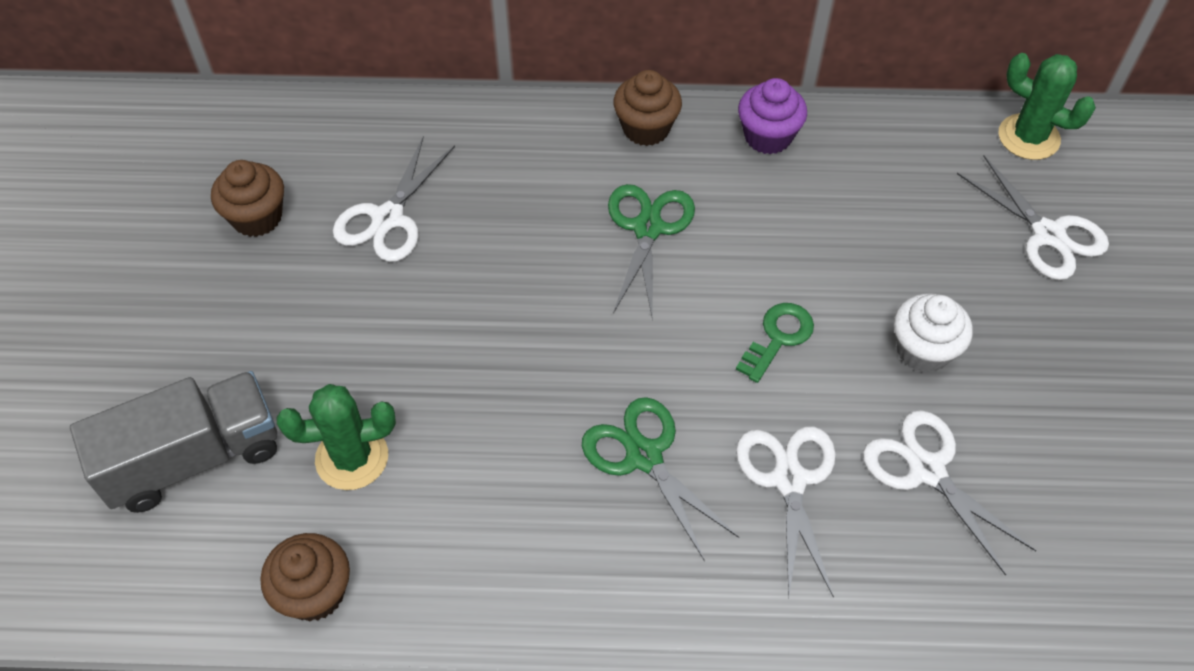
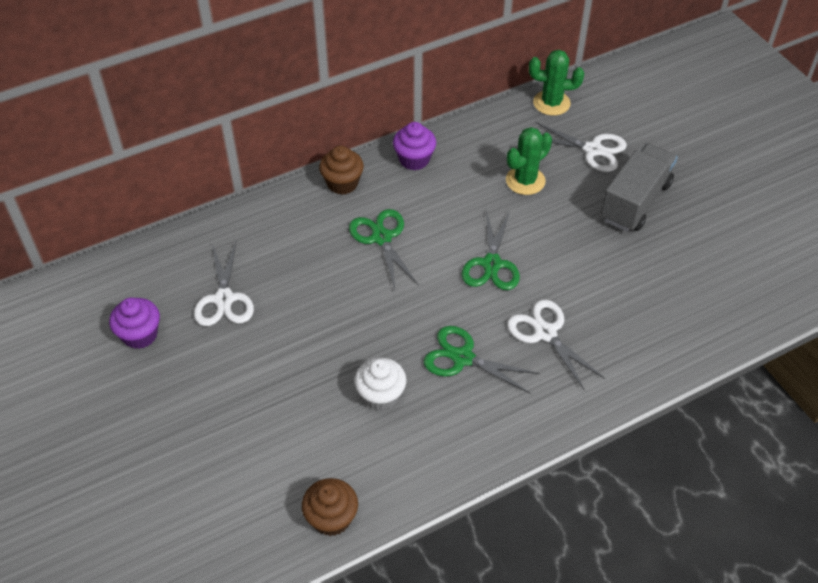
camera: 30 degrees left, 5 degrees down
(193, 458) = (204, 485): grey truck -> grey truck (635, 201)
(257, 217) = (140, 335): brown cupcake -> purple cupcake
(352, 458) = (300, 438): green cactus -> green cactus (525, 181)
(778, 338) = (491, 264): green key -> green scissors
(923, 350) = (569, 236): white cupcake -> white cupcake (381, 395)
(927, 470) = (609, 295): white scissors -> none

